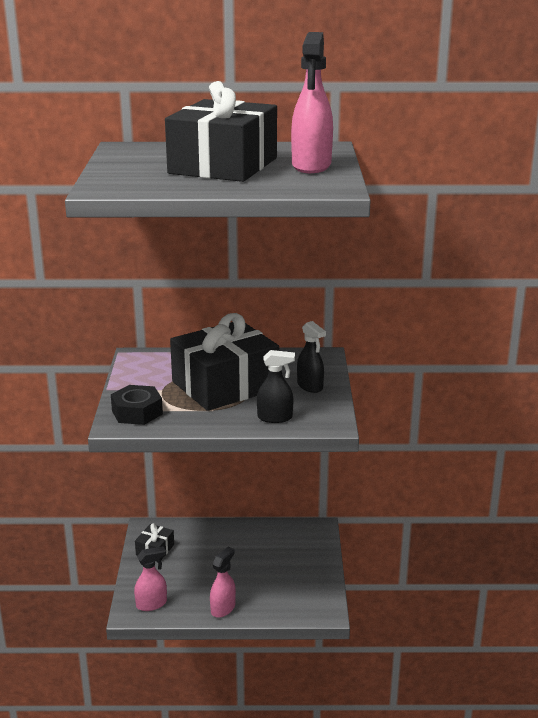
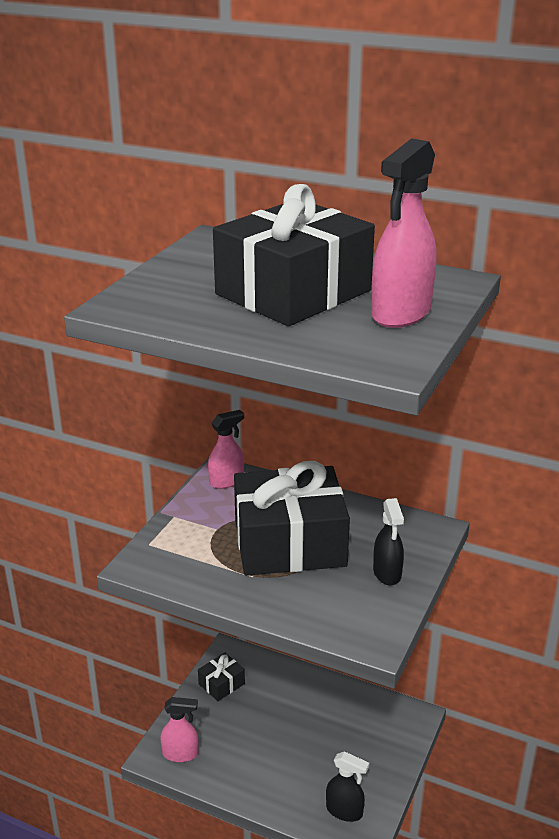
camera: 25 degrees right, 5 degrees up
(137, 412) = (169, 554): black nut -> none
(223, 608) = (251, 788): pink spray bottle -> pink spray bottle (226, 481)
(275, 418) = (314, 610): black spray bottle -> black spray bottle (344, 811)

